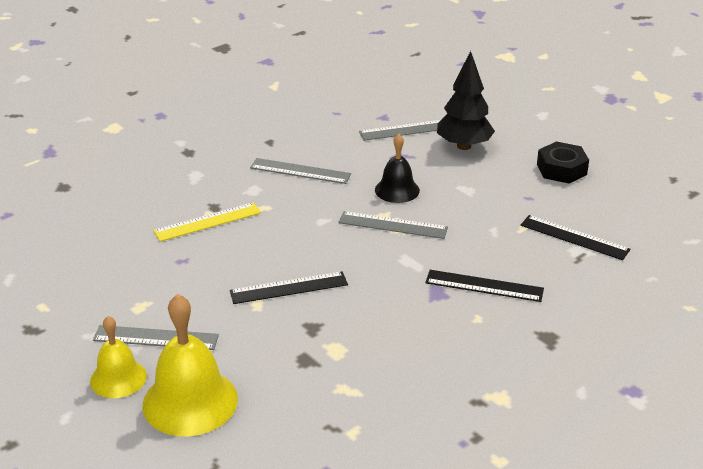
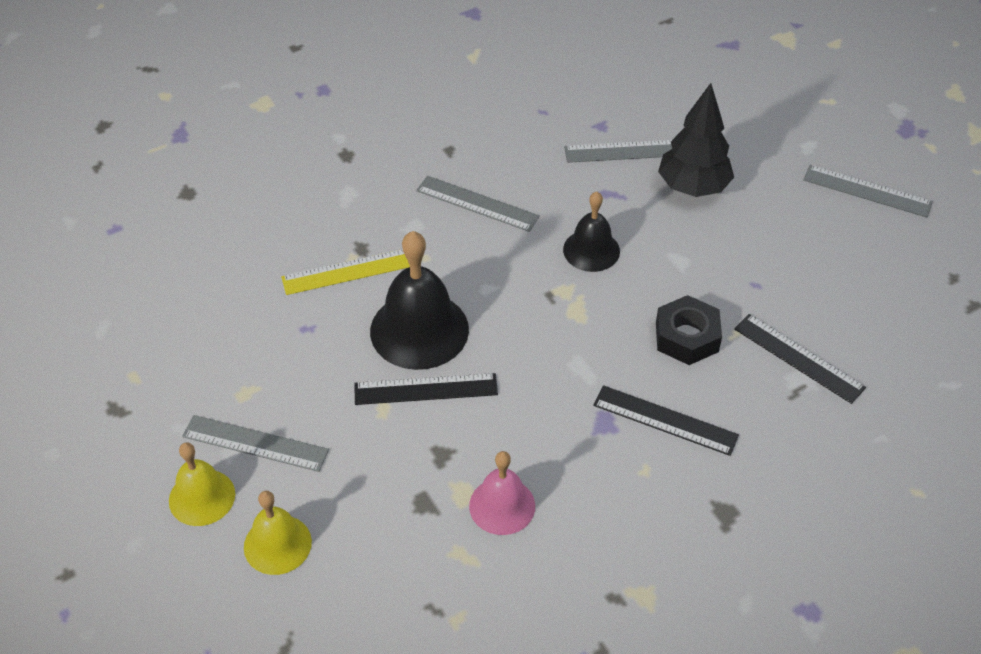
camera: 10 degrees right, 15 degrees up
(190, 401) = (277, 544): yellow bell -> yellow bell, size x0.60
(274, 252) = (419, 330): none -> black bell
(370, 354) = (502, 506): none -> pink bell
(393, 225) = (573, 307): grey ruler -> grey ruler (867, 191)
(561, 169) = (810, 242): black nut -> black nut (687, 337)

